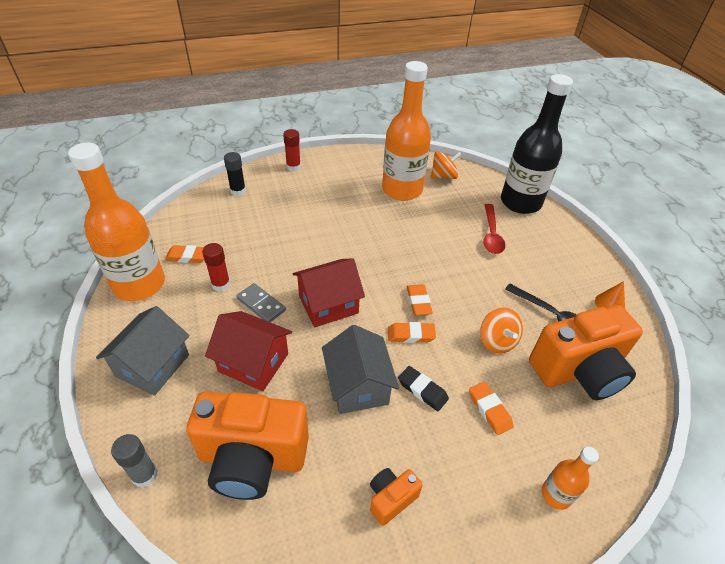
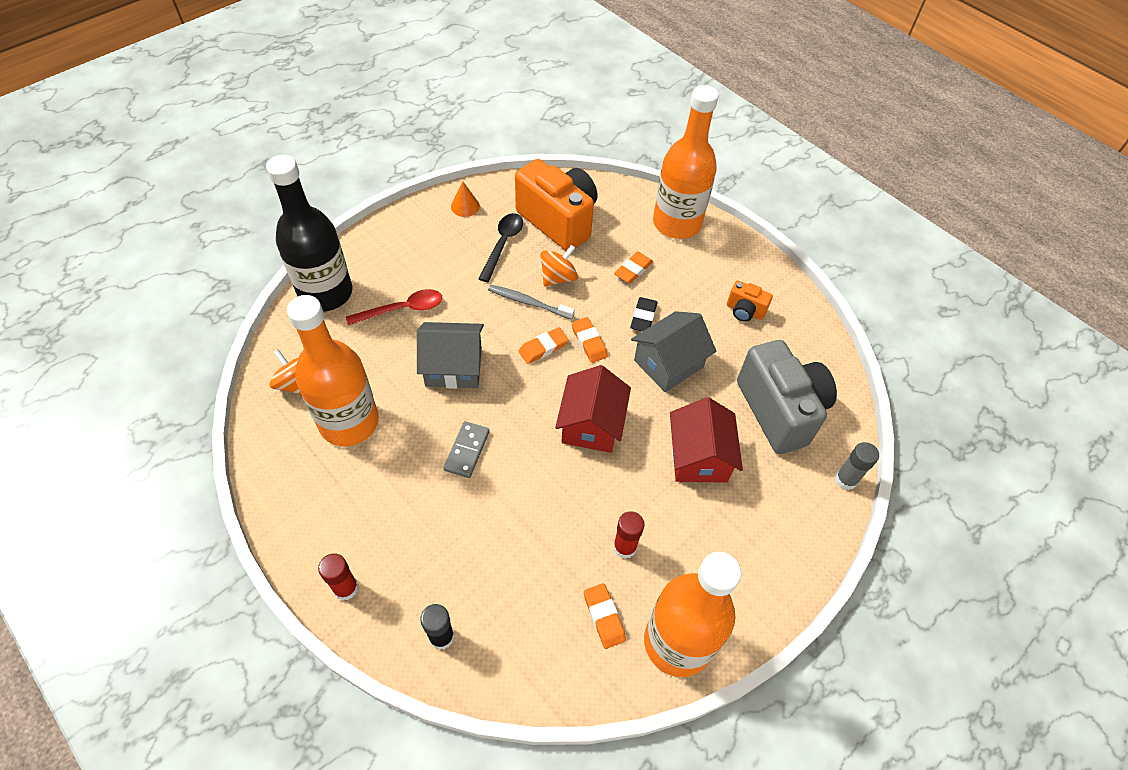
camera: 115 degrees left, 10 degrees up
(153, 365) = (759, 546): grey house -> grey house (453, 367)
(252, 458) = (780, 410): orange camera -> grey camera
(261, 304) = (628, 488): grey domino -> grey domino (467, 450)
(328, 304) = (591, 424): red house -> red house turned 60 degrees clockwise
(472, 309) = (529, 303): none -> grey toothbrush
(556, 494) = (677, 223): orange bottle -> orange bottle, size x2.17

